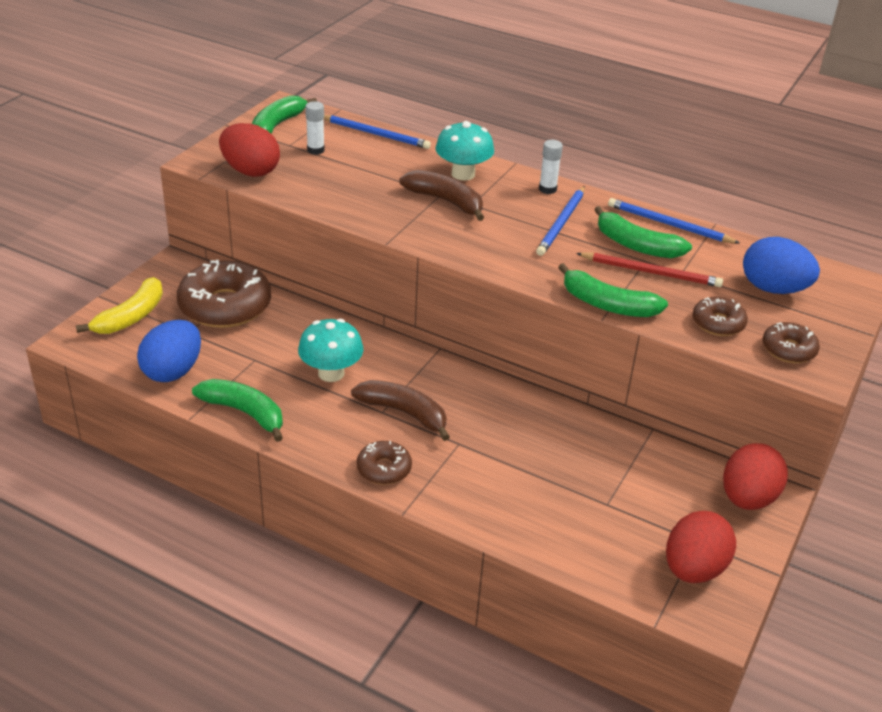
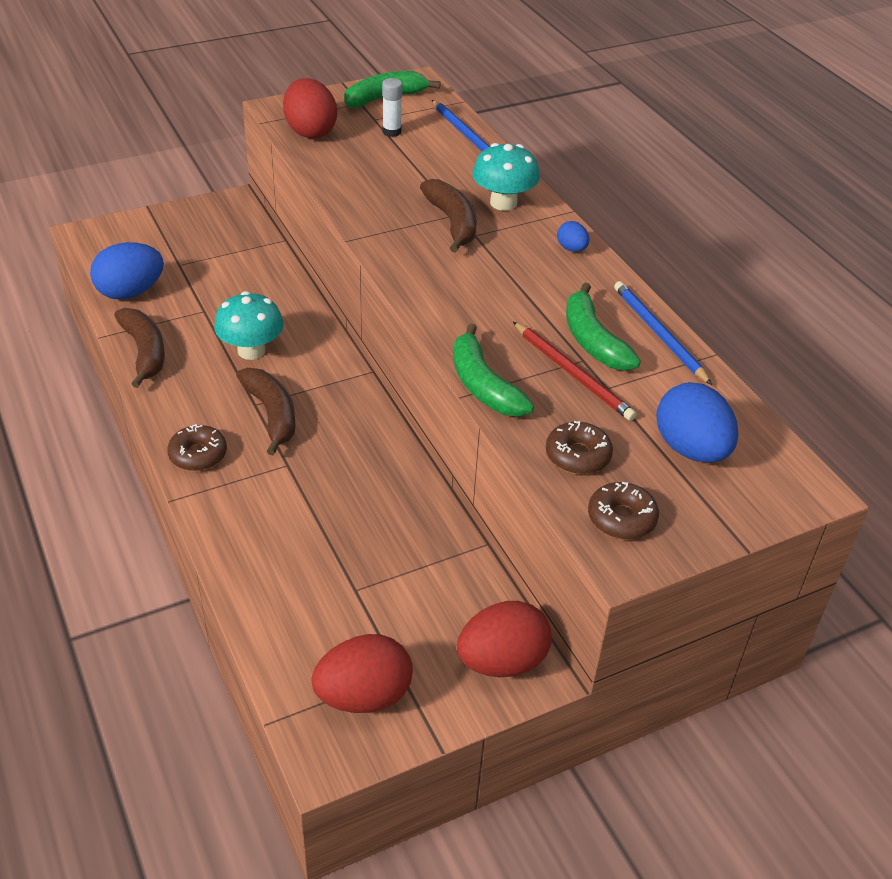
camera: 35 degrees right, 5 degrees up
(131, 317) = (151, 233): yellow banana -> none
(225, 306) = (232, 254): brown donut -> none
(244, 412) = (144, 352): green banana -> brown banana
(547, 189) = (571, 249): white glue stick -> blue egg
(561, 223) = (541, 287): blue pencil -> none

